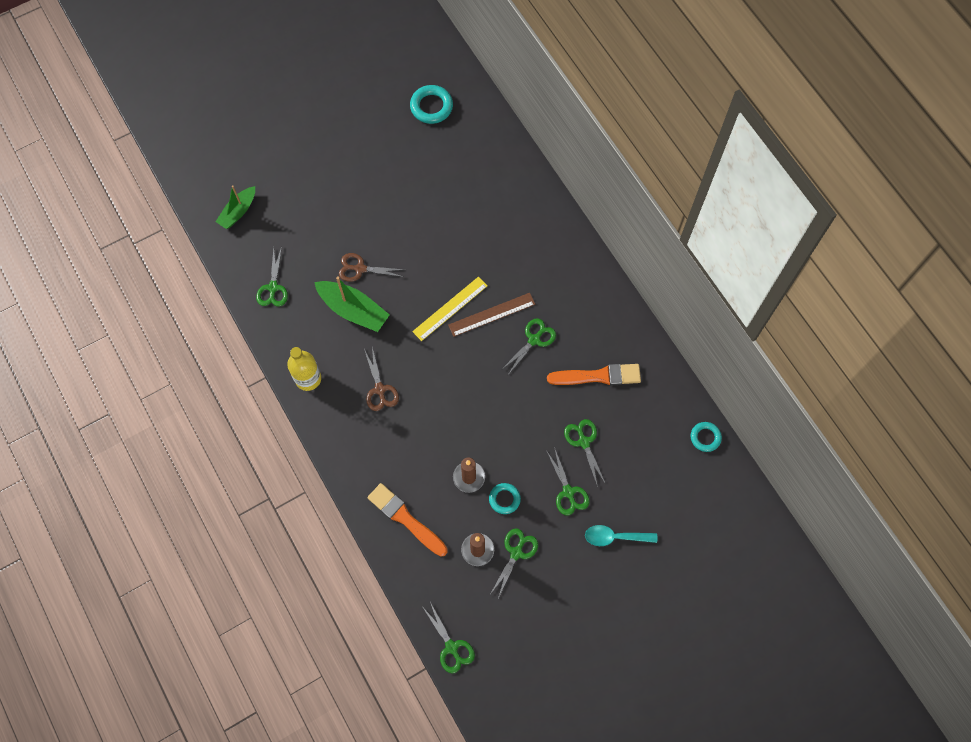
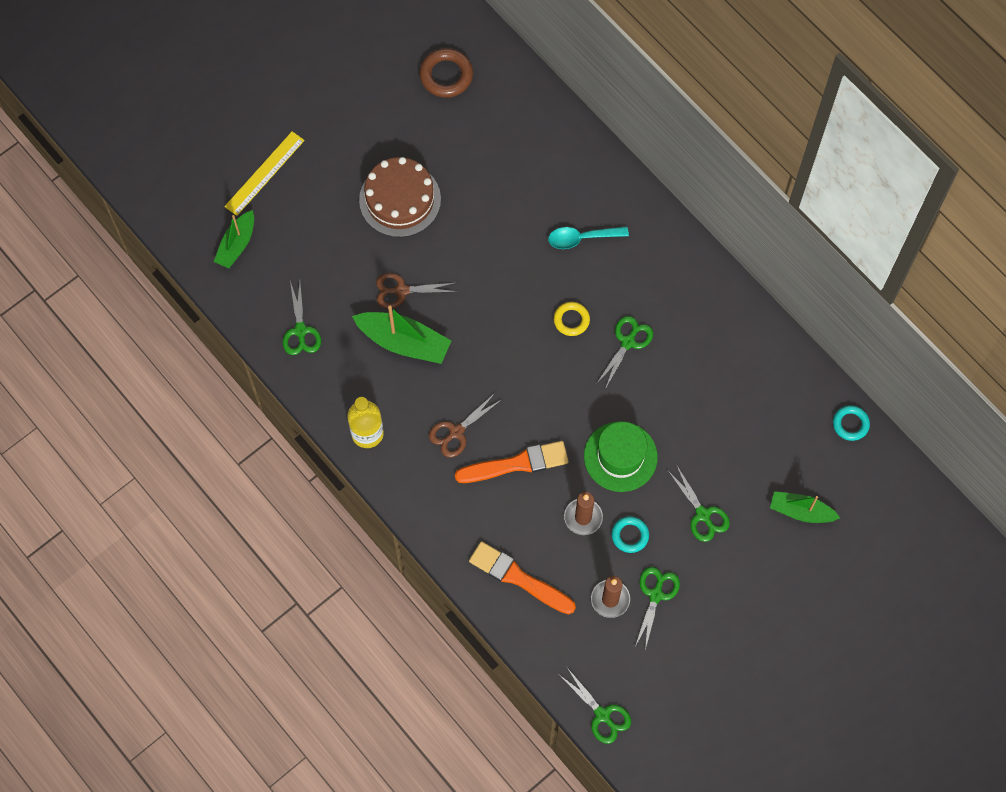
camera: 10 degrees left, 0 degrees up
(374, 197) = (400, 199): none -> brown cake
(380, 389) = (456, 432): brown scissors -> brown scissors turned 75 degrees clockwise
(431, 107) = (446, 75): turquoise ring -> brown ring
(450, 308) = (520, 321): yellow ruler -> yellow ruler (264, 173)
(491, 314) = (571, 320): brown ruler -> yellow ring
(509, 432) = (620, 456): none -> green hat
(584, 442) = (710, 453): green scissors -> none
(598, 376) = (712, 373): orange brush -> orange brush (516, 464)
(615, 537) = (766, 557): turquoise spoon -> turquoise spoon (582, 238)
(650, 503) = (801, 511): none -> green boat

